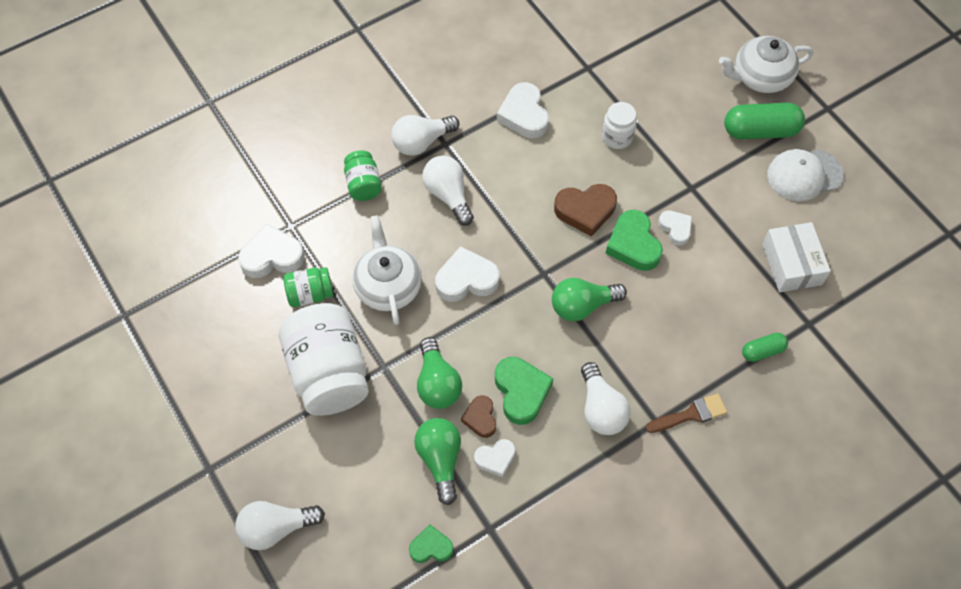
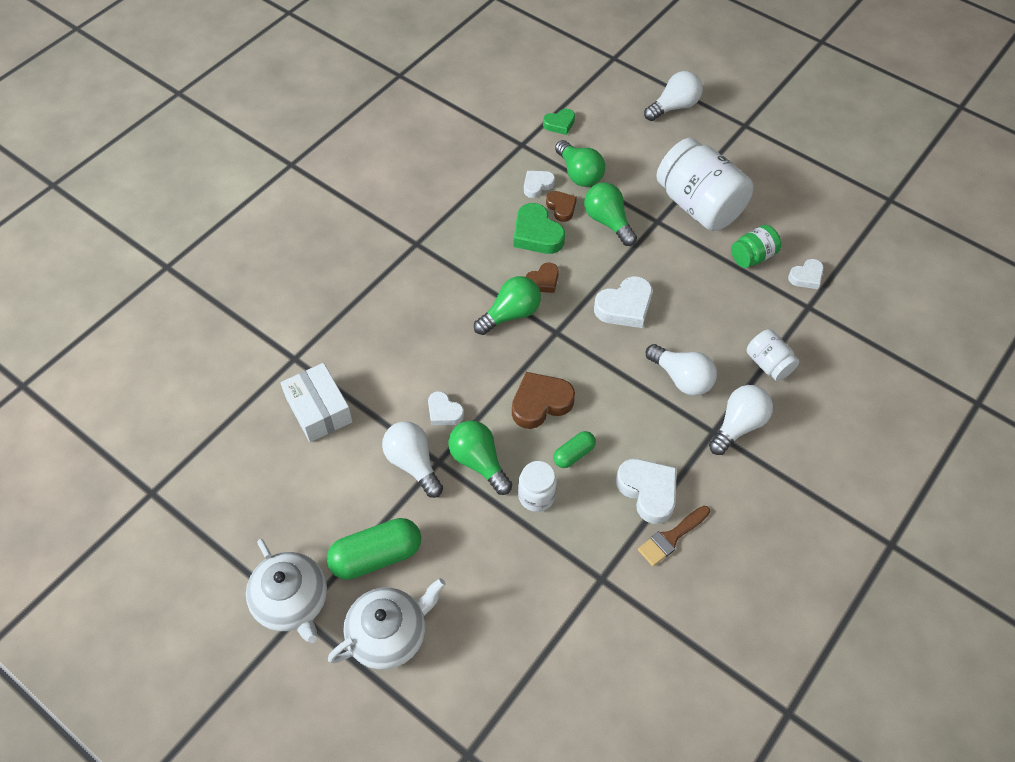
camera: 160 degrees right, 5 degrees down
(272, 256) = (806, 277): white heart -> white heart, size x0.61
(363, 185) = (768, 364): green jar -> white jar
(388, 286) = (690, 282): white teapot -> white teapot (292, 601)
(536, 332) = (543, 281): none -> brown heart
(601, 408) = (466, 240): white light bulb -> white light bulb (413, 463)
(633, 244) = (481, 383): green heart -> none
(657, 177) = (479, 462): none -> green light bulb
(690, 414) = (389, 256): brown brush -> brown brush (671, 537)
(762, 351) = (335, 322): green capsule -> green capsule (573, 454)
(804, 175) = (318, 514): white cap -> none

